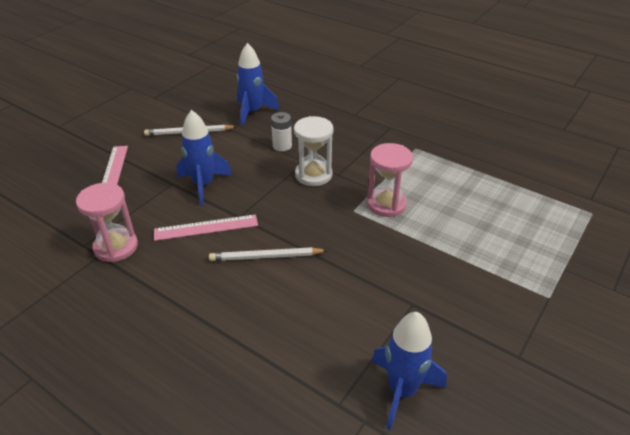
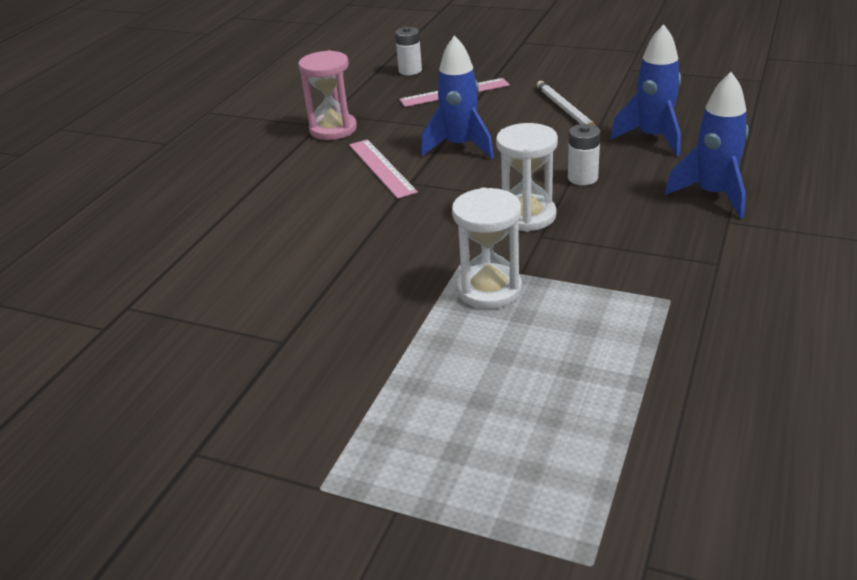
camera: 80 degrees right, 5 degrees down
(45, 188) = (410, 71): none -> white battery
(266, 257) = (342, 216): white pencil -> none
(386, 204) = (489, 290): pink hourglass -> white hourglass
(402, 390) = (141, 350): blue rocket -> blue rocket (713, 195)

